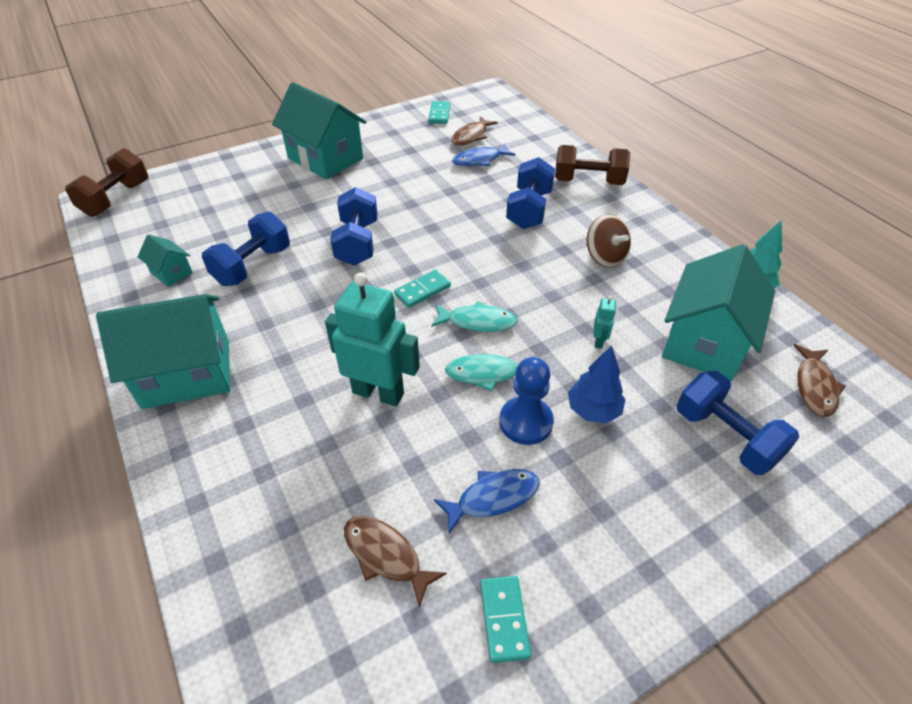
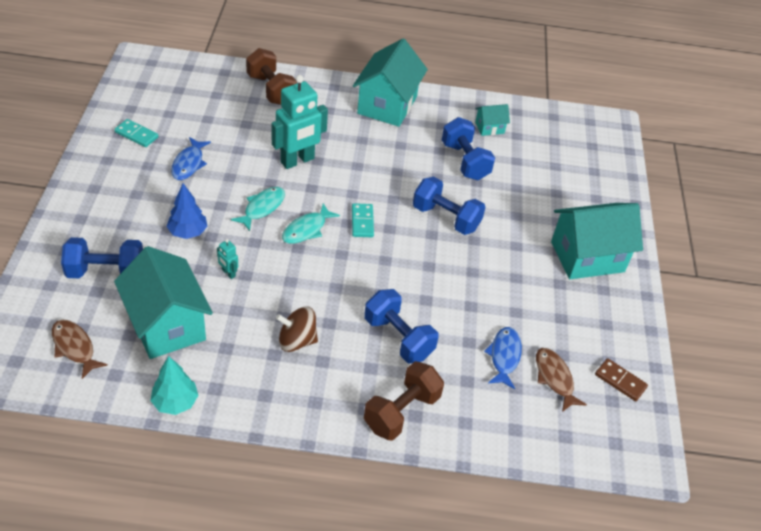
camera: 120 degrees right, 0 degrees up
(116, 199) = (606, 132): brown dumbbell -> brown dumbbell (271, 90)
(386, 556) = (204, 119): brown fish -> none
(439, 114) = (620, 381): turquoise domino -> brown domino
(525, 422) = (213, 201): blue pawn -> none

